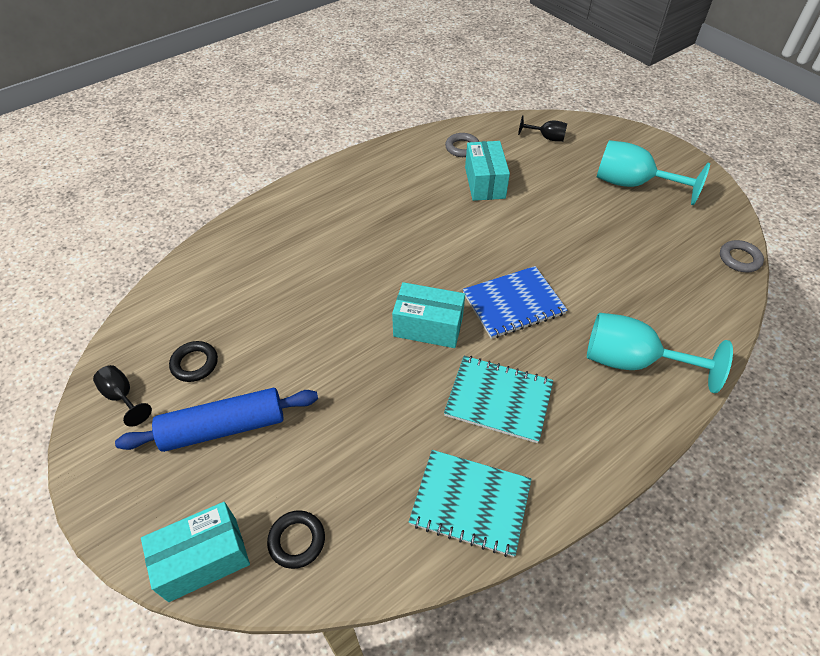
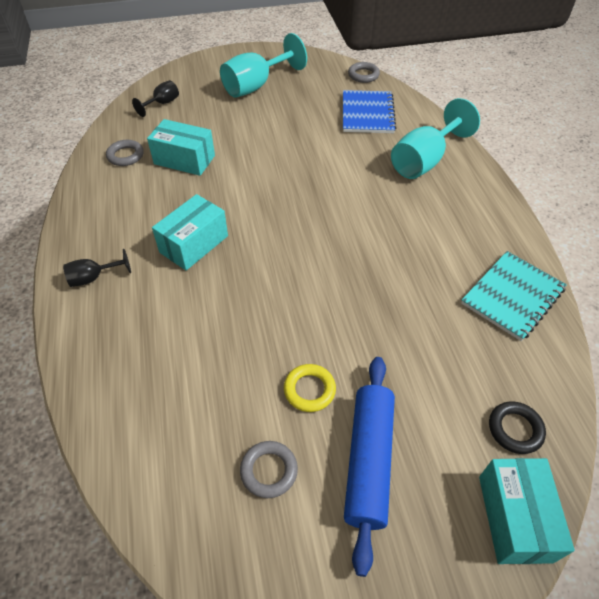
camera: 65 degrees left, 0 degrees up
(122, 396) = (277, 566): black goblet -> black goblet (93, 278)
(195, 364) = (269, 471): black ring -> grey ring
(276, 363) = (309, 390): none -> yellow ring
(428, 327) = (329, 259): turquoise box -> turquoise box (194, 244)
(498, 399) = (425, 244): turquoise notebook -> none
(513, 303) = (335, 198): blue notebook -> blue notebook (367, 113)

